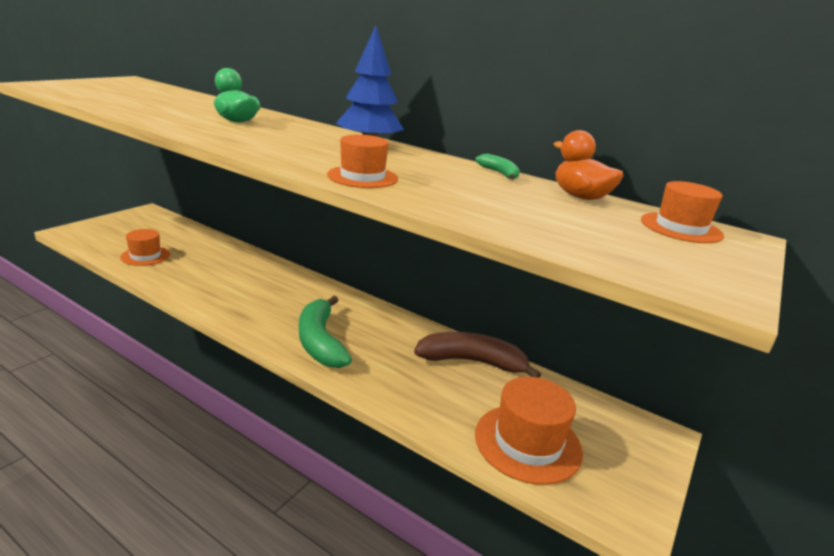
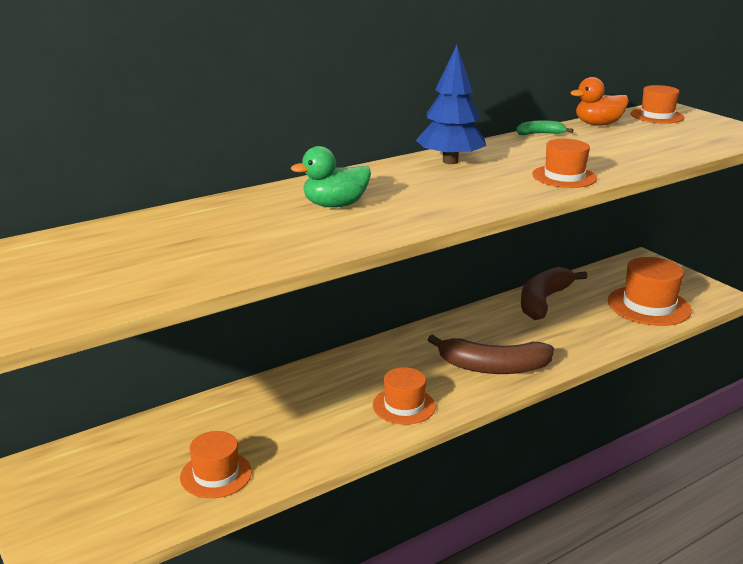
camera: 65 degrees left, 0 degrees up
(241, 306) = (404, 406): none -> orange hat
(320, 342) = (493, 367): green banana -> brown banana

